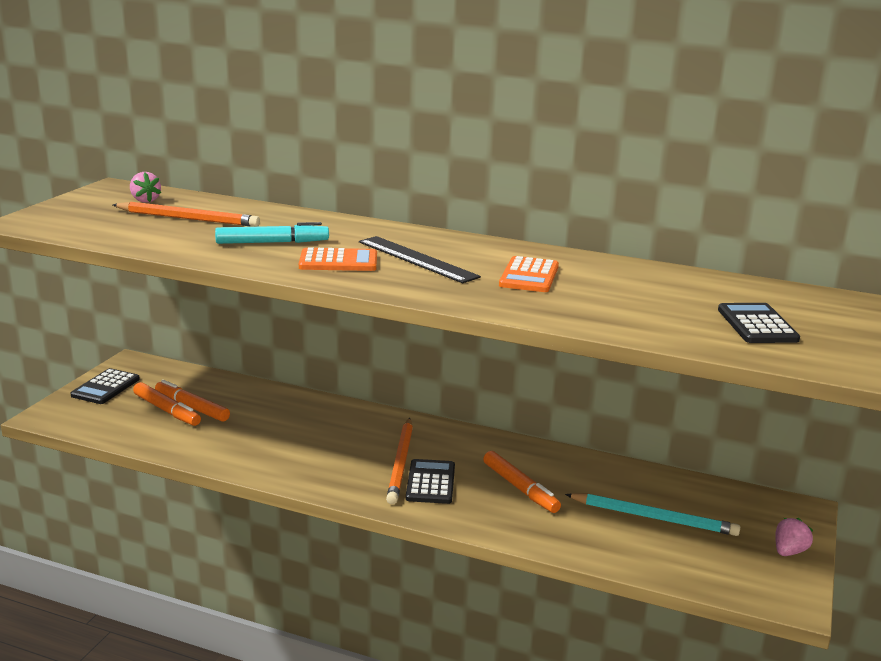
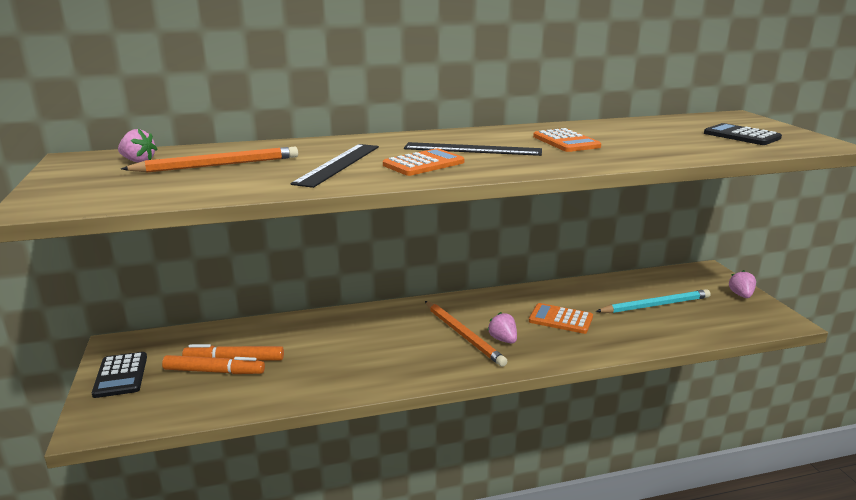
camera: 35 degrees left, 0 degrees up
(272, 242) = (338, 164): turquoise marker -> black ruler
(430, 482) = (503, 340): black calculator -> pink strawberry
(520, 488) = (560, 319): orange marker -> orange calculator

